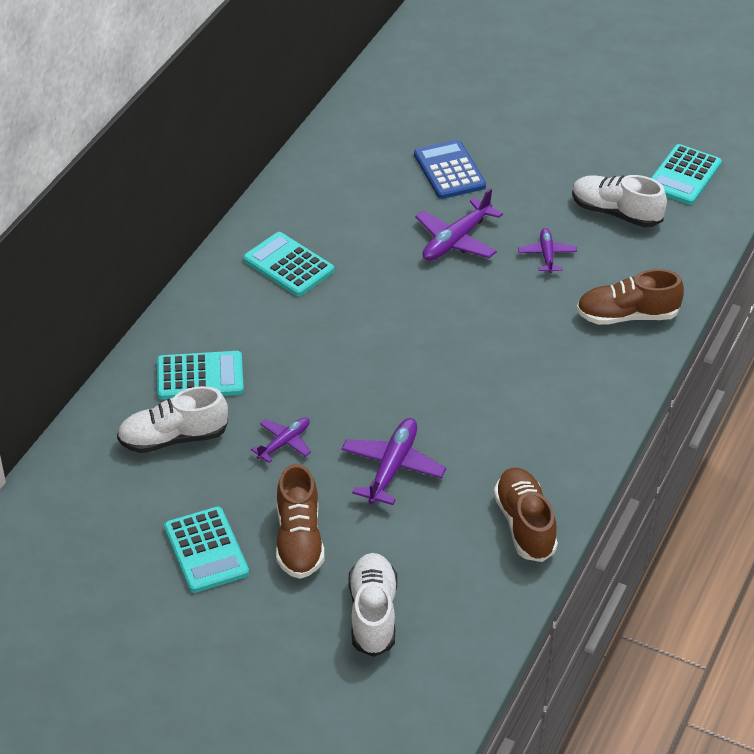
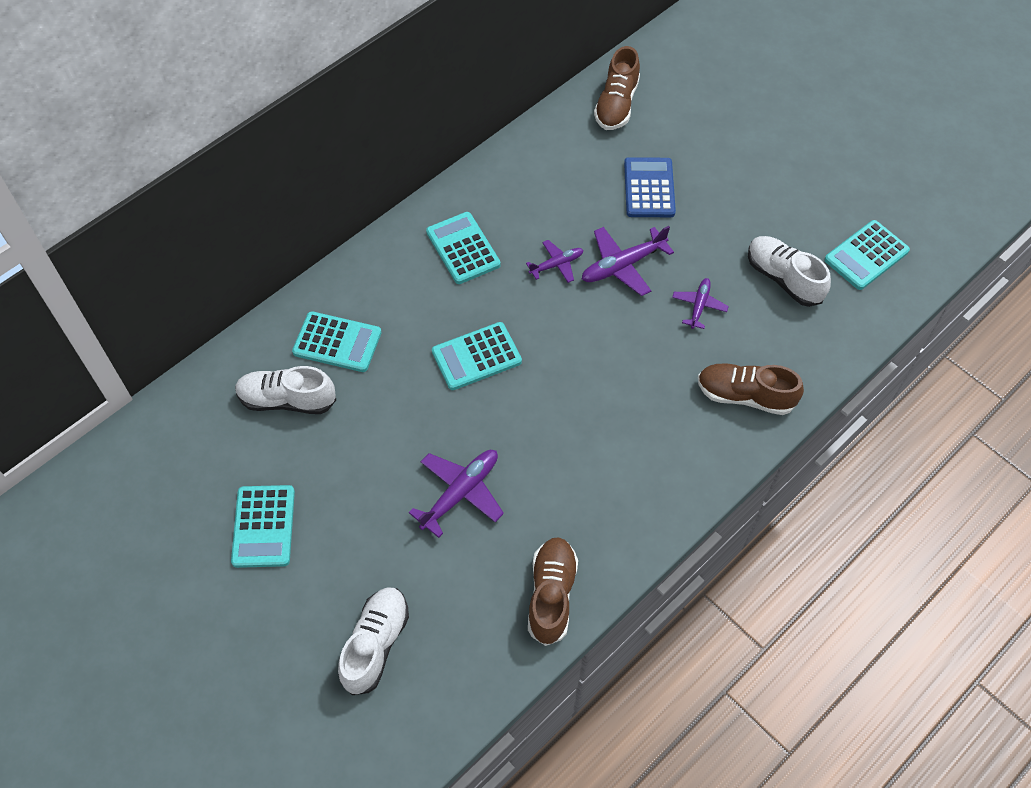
camera: 20 degrees right, 15 degrees up
(284, 443) = (378, 435): purple plane -> purple plane (556, 265)
(299, 540) = (346, 543): brown shoe -> brown shoe (616, 104)
(350, 352) = (476, 357): none -> turquoise calculator

